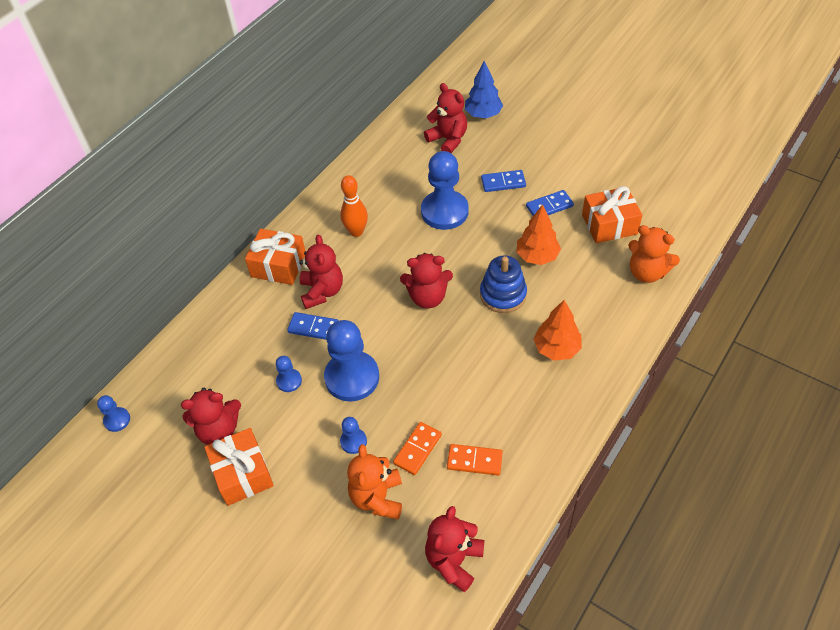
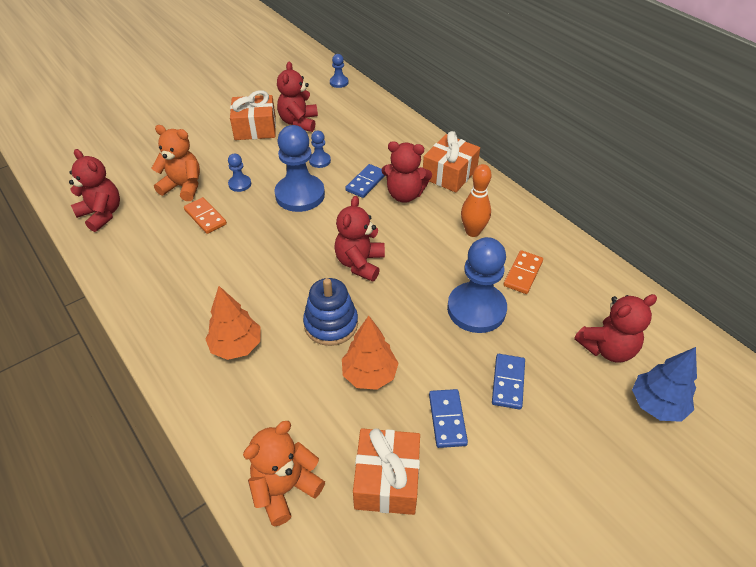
camera: 105 degrees right, 5 degrees down
(474, 461) = (168, 248): orange domino -> orange domino (523, 274)

